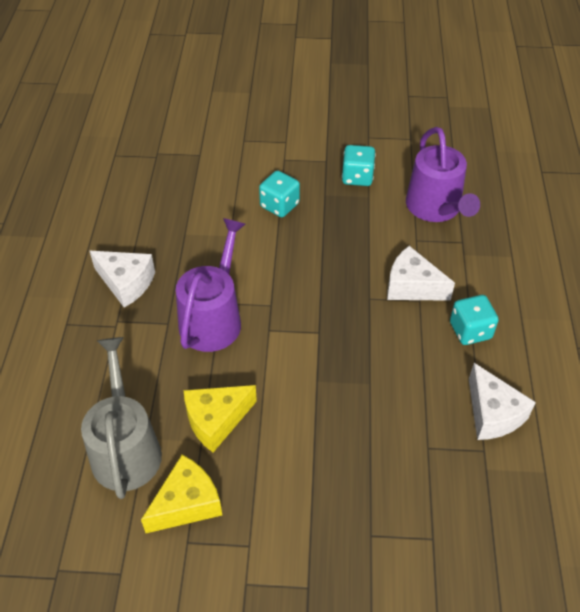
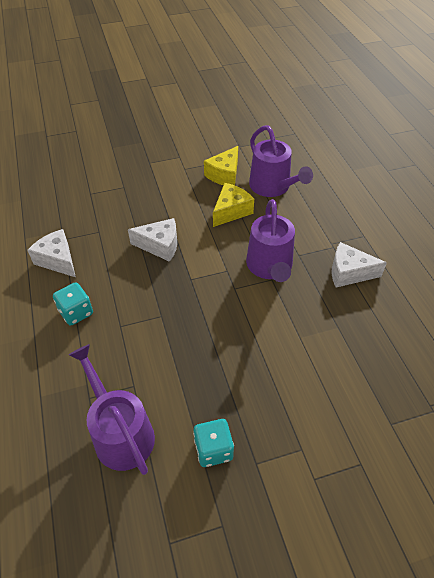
camera: 160 degrees right, 0 degrees up
(126, 449) = (272, 187): grey watering can -> purple watering can
(279, 205) = (275, 384): turquoise dice -> none
(412, 286) = (128, 336): white cheese -> white cheese (160, 245)

